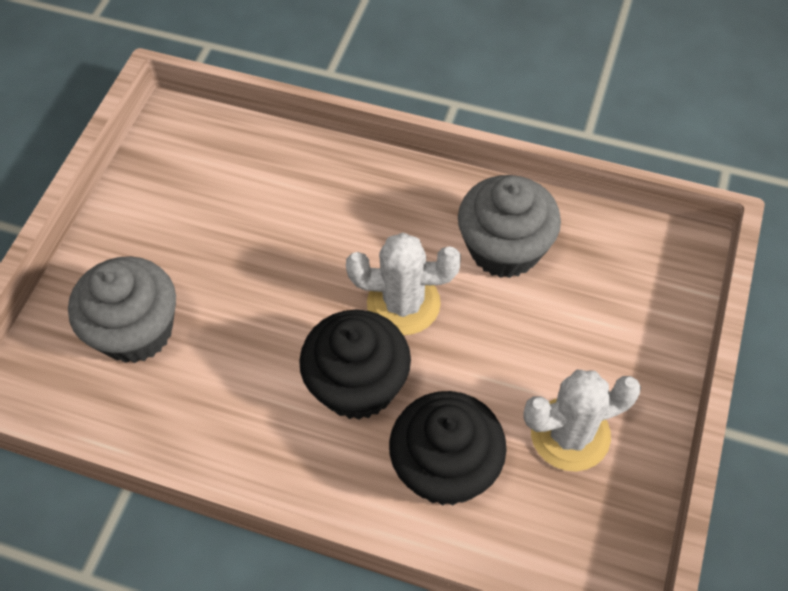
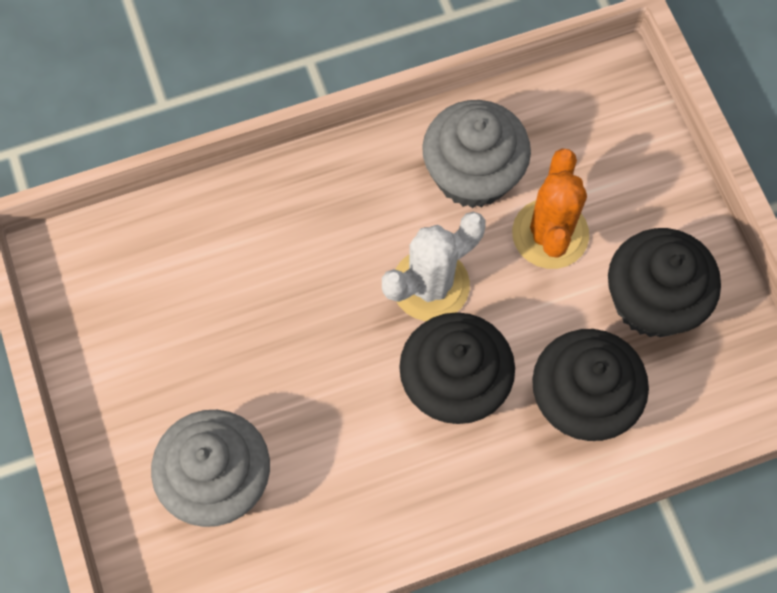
camera: 40 degrees left, 10 degrees up
(528, 329) = (550, 234): none -> orange cactus
(570, 434) = (652, 301): white cactus -> black cupcake

